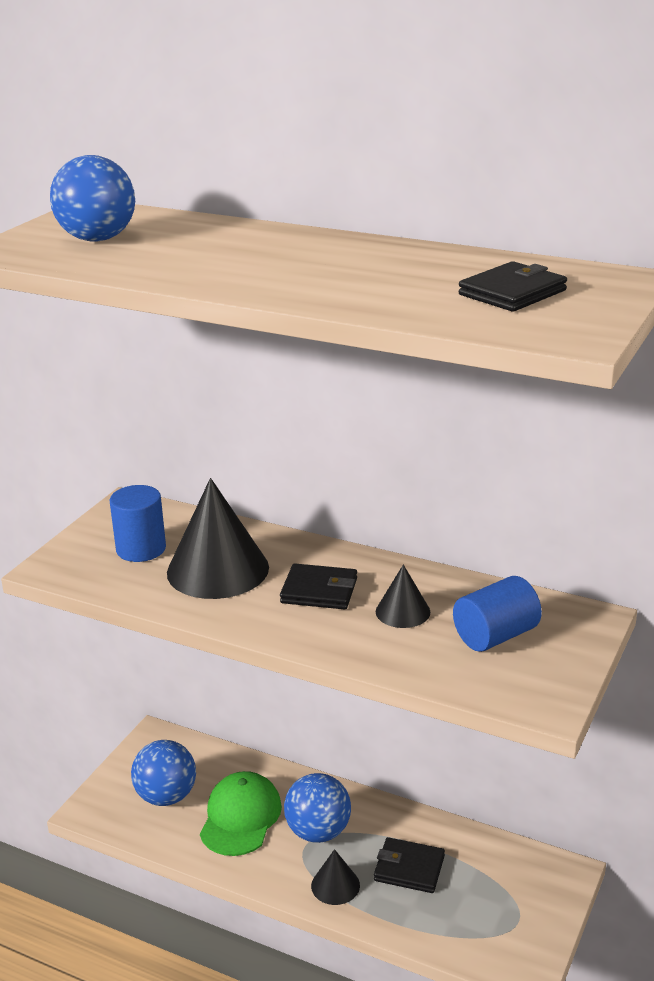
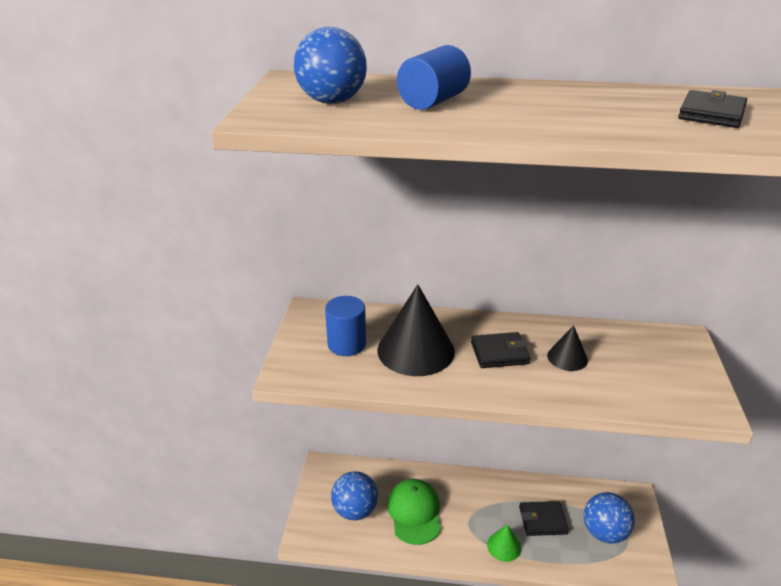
camera: 20 degrees left, 5 degrees up
(318, 832) = (471, 509): blue ball -> blue ball (604, 532)
(335, 885) = (504, 546): black cone -> green cone
(495, 636) = (640, 363): blue cylinder -> blue cylinder (433, 101)

